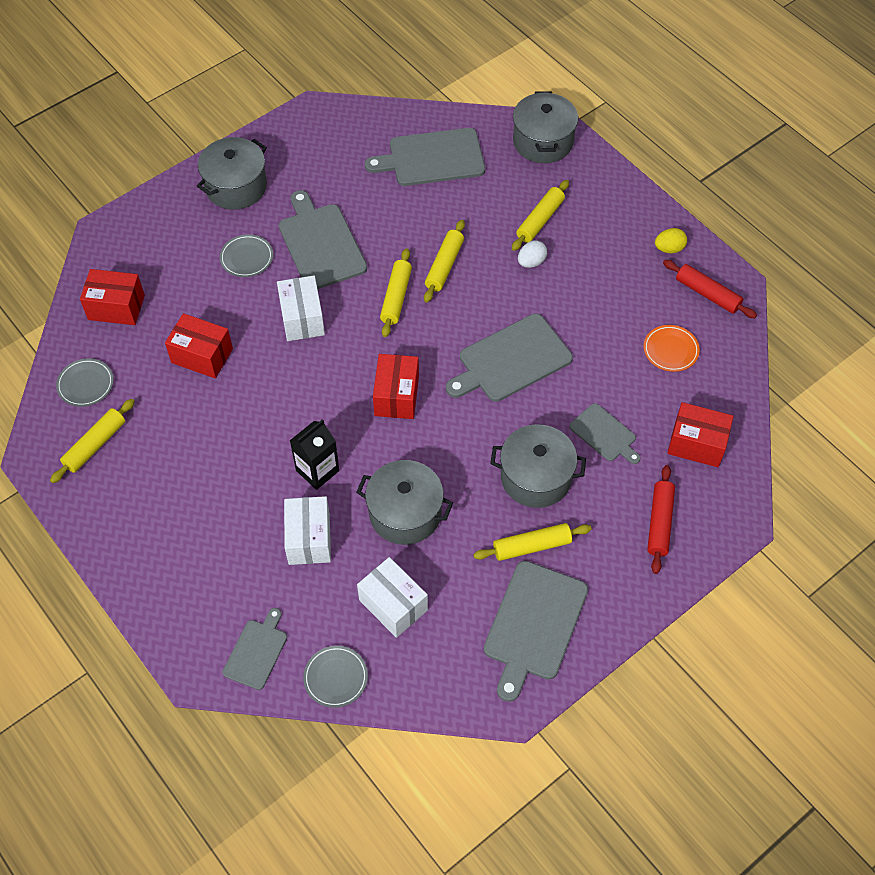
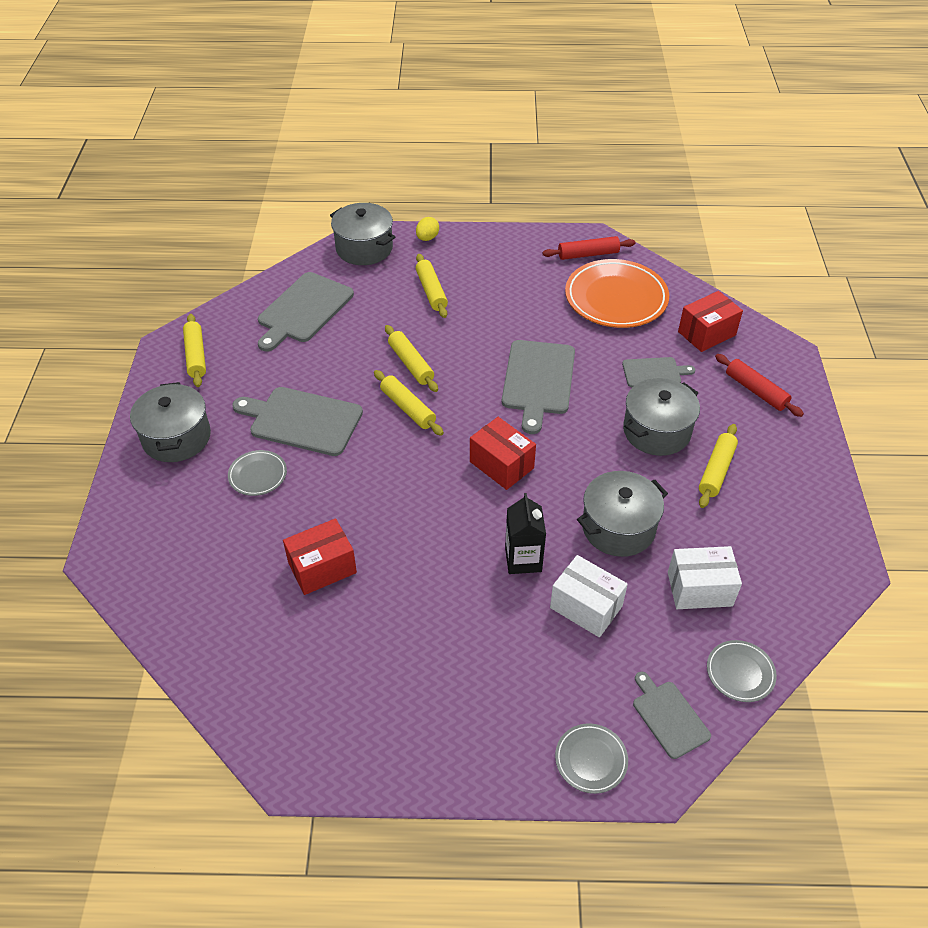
camera: 50 degrees left, 10 degrees down
(85, 384) = (254, 677): grey plate -> grey plate (591, 760)
(95, 445) = (329, 711): yellow rolling pin -> yellow rolling pin (196, 355)
(116, 307) = (197, 600): red box -> none
(302, 318) = (361, 477): white box -> none
(531, 262) = (463, 318): white egg -> none
(534, 624) = (788, 512): grey cutting board -> none
(669, 248) = (530, 248): yellow egg -> yellow egg (427, 238)
(670, 350) = (616, 298): orange plate -> orange plate, size x2.07

